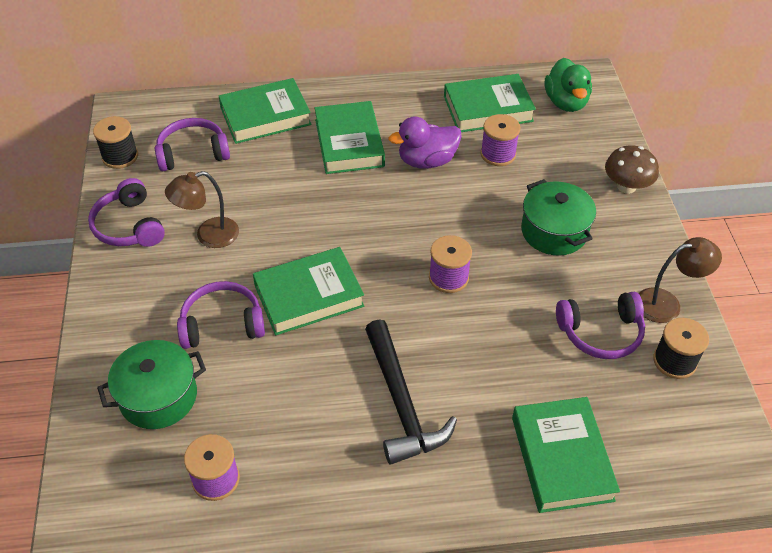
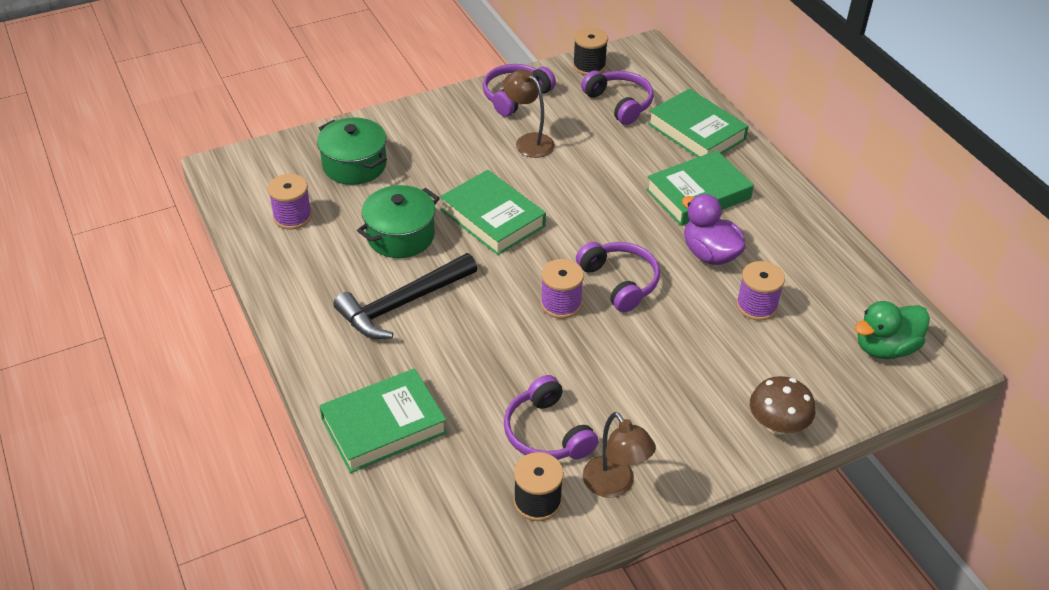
camera: 70 degrees right, 5 degrees down
(222, 324) = (438, 177): purple headphones -> purple headphones (619, 282)
(488, 109) = (823, 283): green book -> none
(554, 231) = (668, 372): green pot -> green pot (400, 236)

